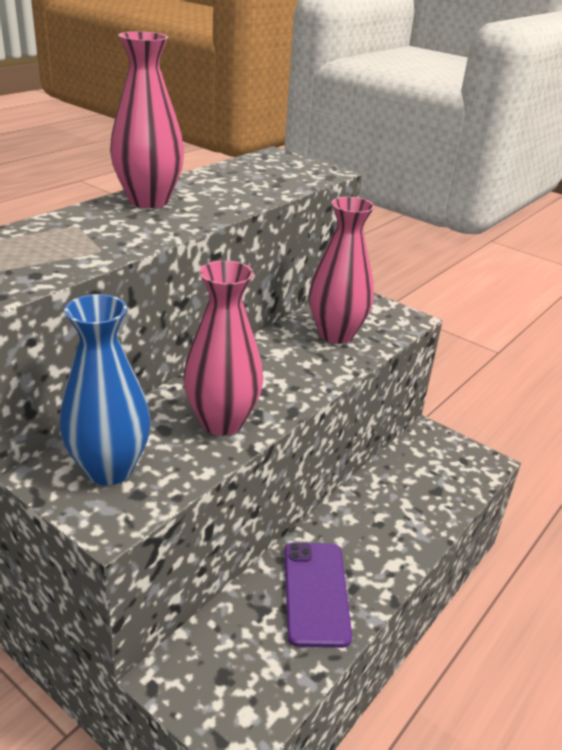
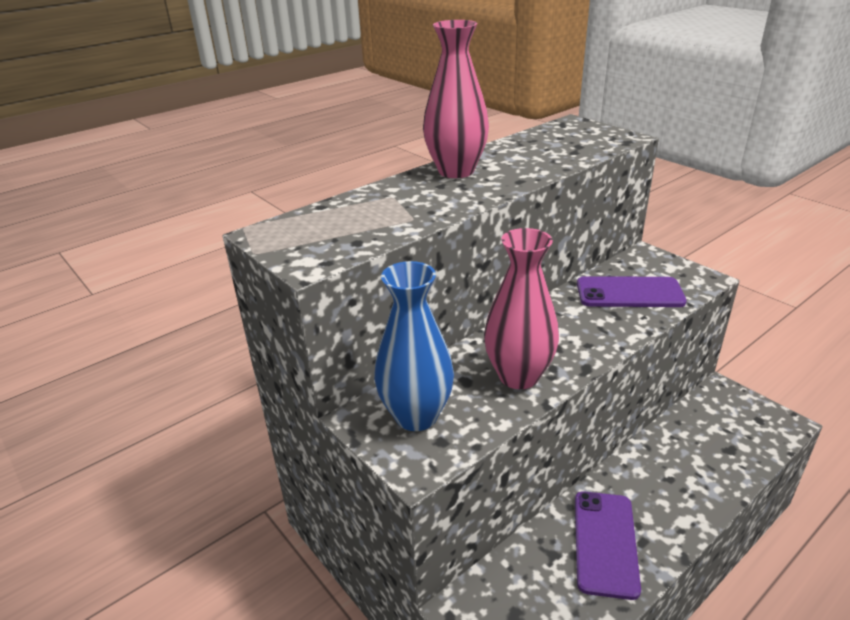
camera: 15 degrees right, 0 degrees up
(336, 334) = (629, 293): pink vase -> purple phone

